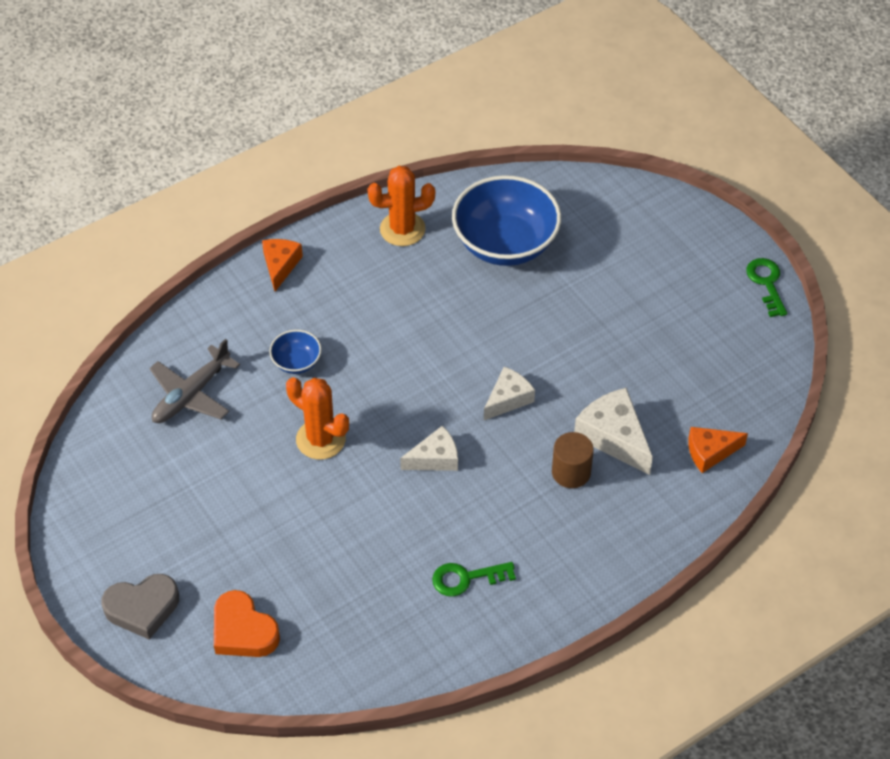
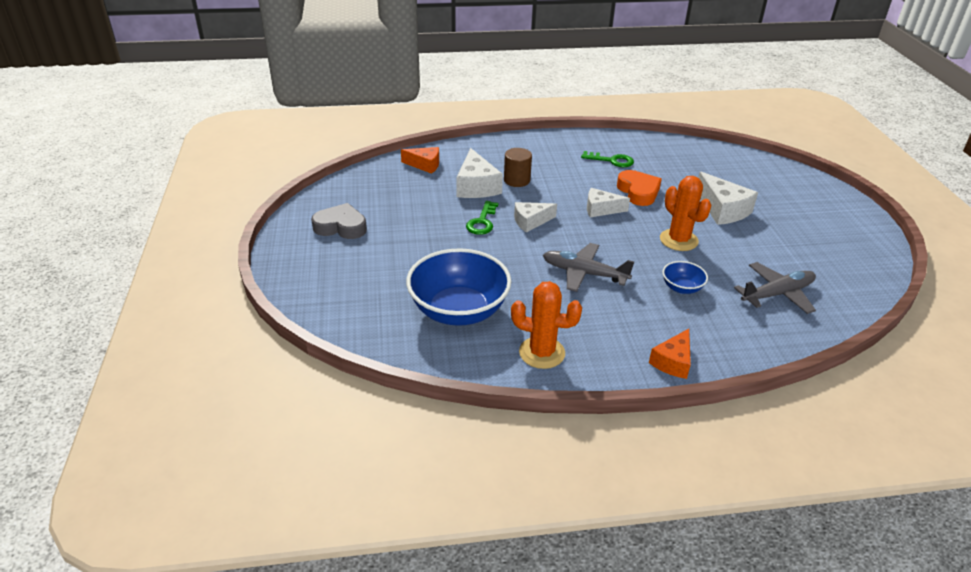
camera: 155 degrees left, 15 degrees down
(142, 608) = (824, 201): grey heart -> grey heart (341, 227)
(243, 631) = (758, 177): orange heart -> orange heart (638, 192)
(280, 525) = (722, 209): none -> white cheese
(407, 341) = (584, 273): none -> grey plane
(766, 283) = (291, 223): green key -> green key (482, 222)

